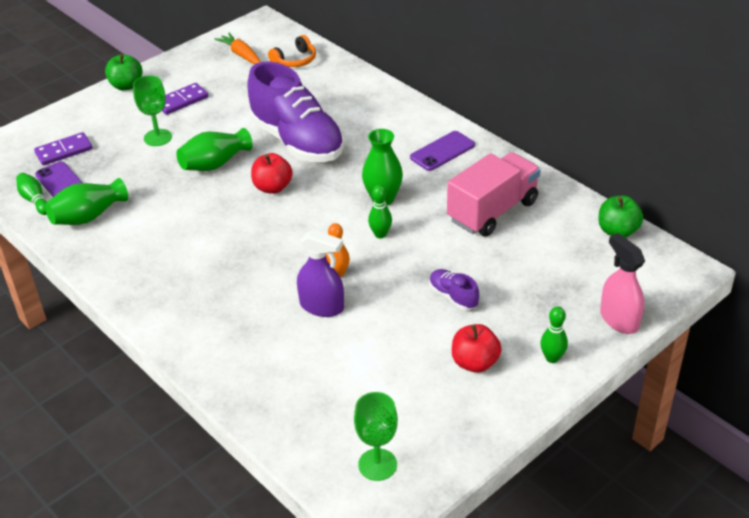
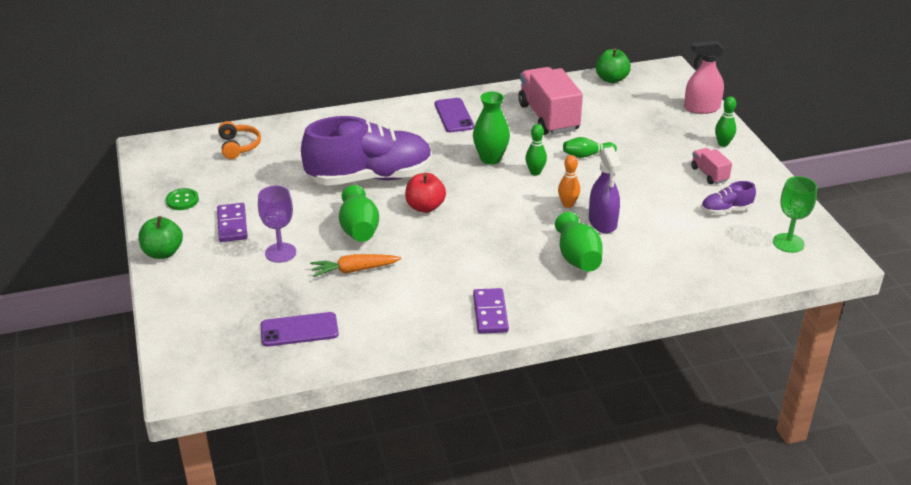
camera: 65 degrees left, 5 degrees down
(35, 200) = (309, 354): green bowling pin -> green bowling pin (587, 155)
(64, 151) = (240, 318): purple domino -> purple domino (490, 313)
(88, 217) = (371, 323): green vase -> green vase (577, 258)
(158, 137) = (280, 253): green goblet -> purple goblet
(199, 66) = (182, 200): none -> green button
(241, 55) = (192, 172): orange carrot -> orange carrot (354, 270)
(322, 306) = (602, 222): purple spray bottle -> purple spray bottle turned 120 degrees clockwise
(453, 297) = (633, 162): purple shoe -> purple shoe (726, 210)
(475, 363) = (709, 174): red apple -> pink truck

